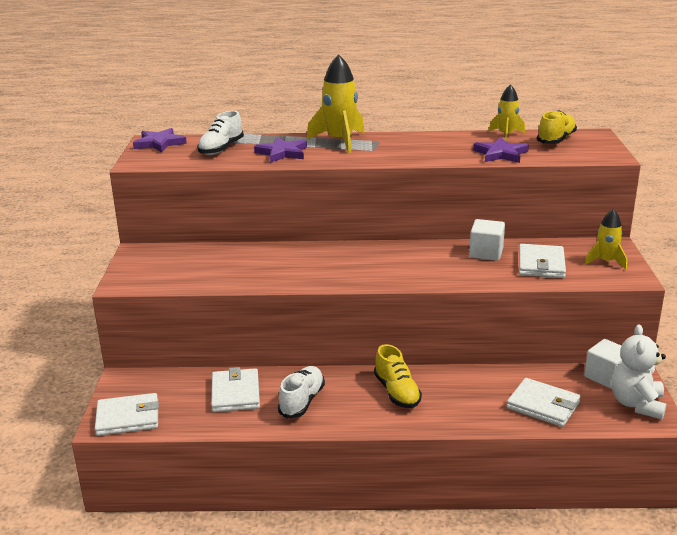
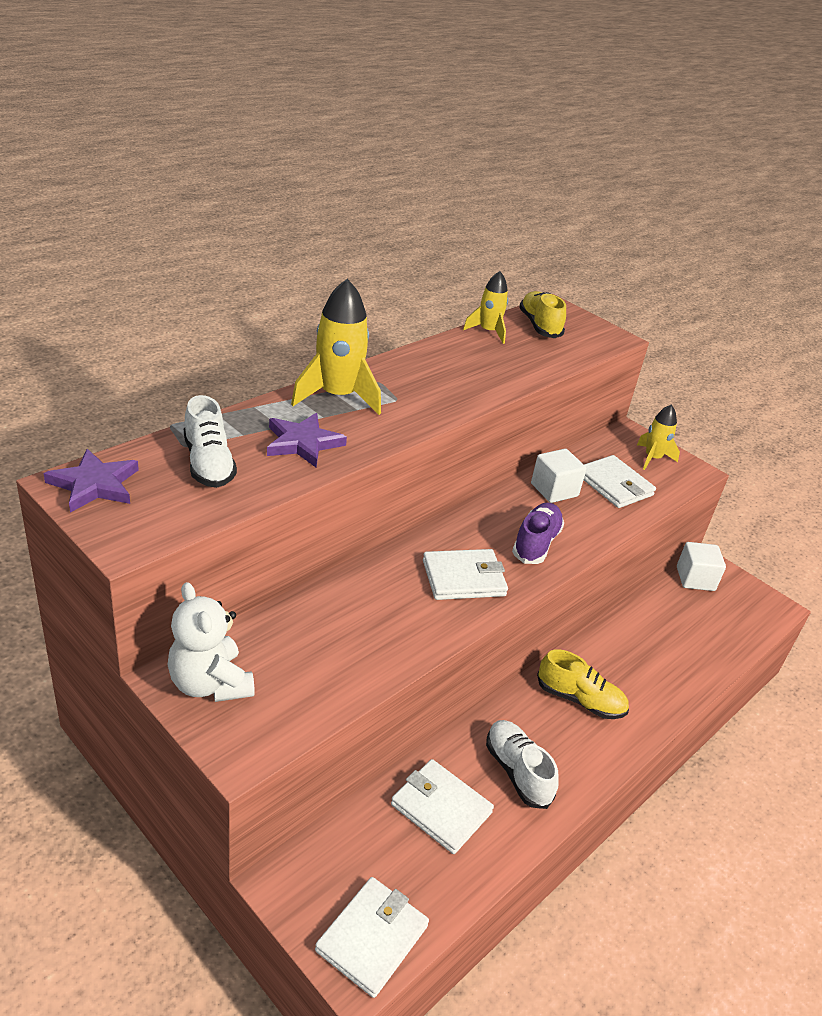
camera: 50 degrees left, 10 degrees up
(422, 270) = (536, 543): none -> purple shoe
(500, 154) = (526, 364): purple star -> none
(543, 405) = (696, 640): white wallet -> white wallet (463, 578)
(637, 404) = (746, 598): white teddy bear -> white teddy bear (210, 683)

